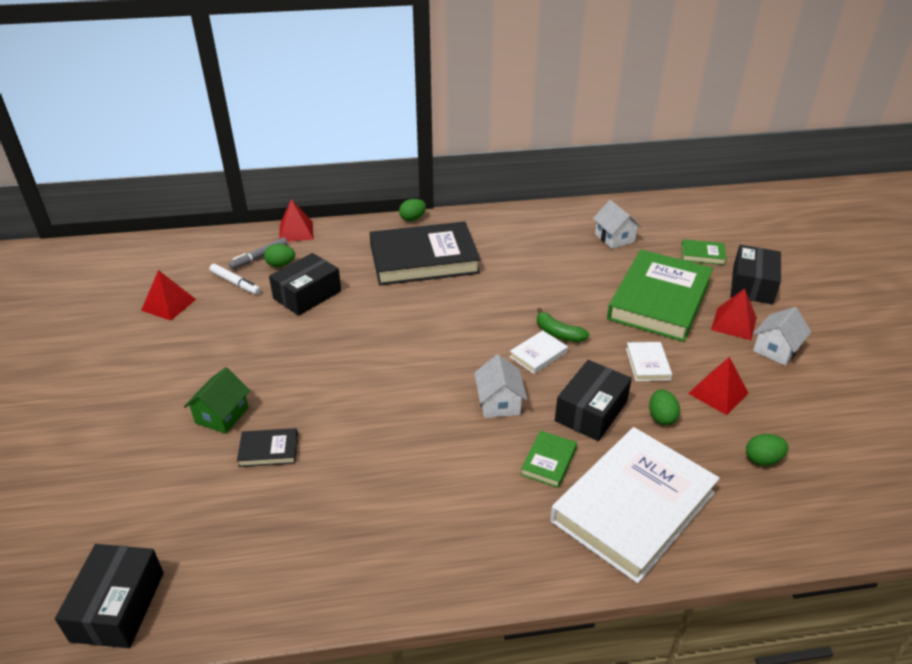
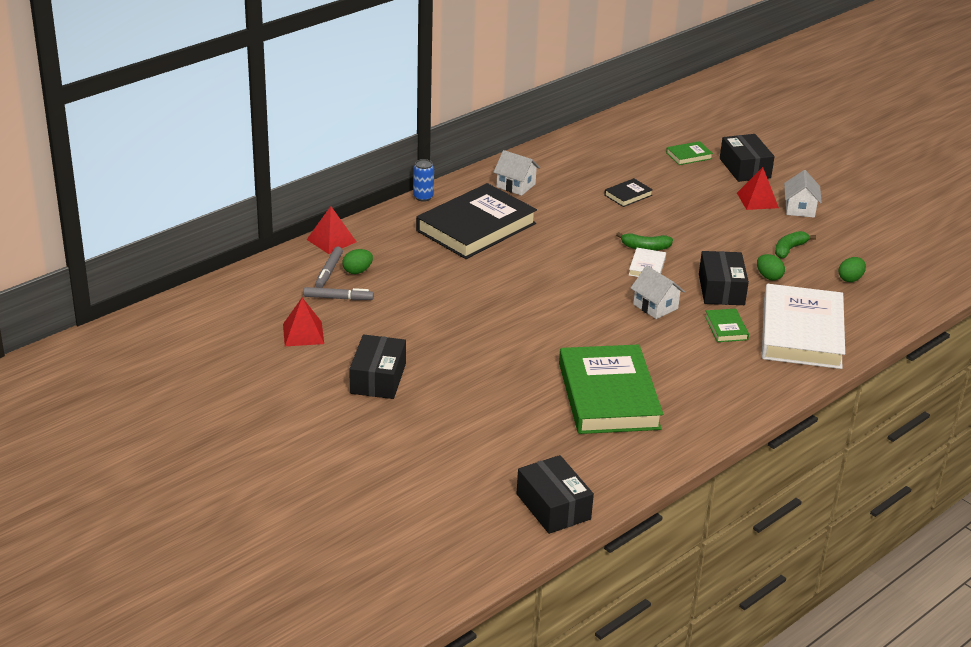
camera: 35 degrees left, 5 degrees down
(222, 415) = (467, 387): green house -> none
(235, 283) = (338, 298): white marker -> grey marker
(268, 450) = (532, 393): black book -> black book (628, 195)
(307, 295) = (415, 286): black box -> black box (378, 378)
(412, 218) = (423, 197): green egg -> blue can
(614, 238) = (610, 163): white house -> white house (516, 185)
(647, 364) = (727, 247): white book -> none
(659, 300) = (691, 200): green book -> green book (608, 396)
(718, 393) = (789, 249): red pyramid -> green banana

